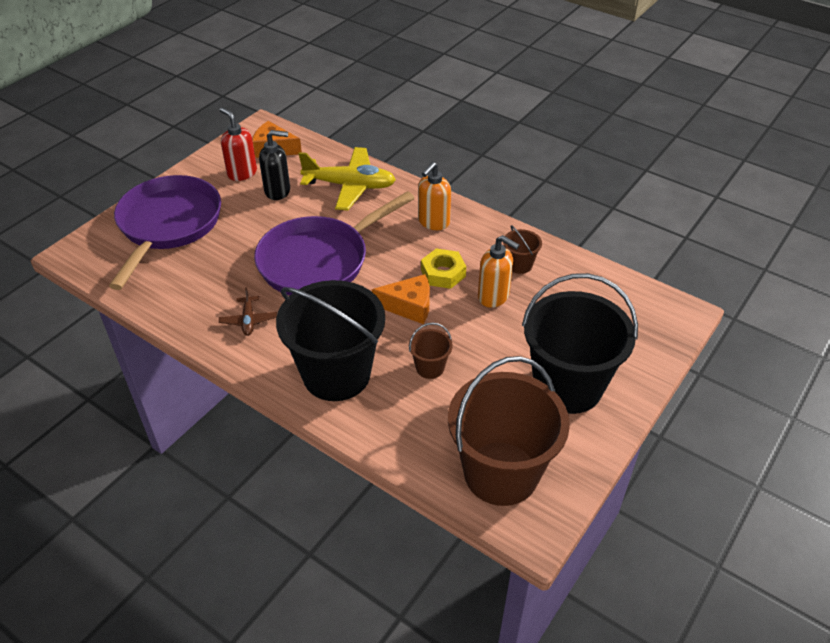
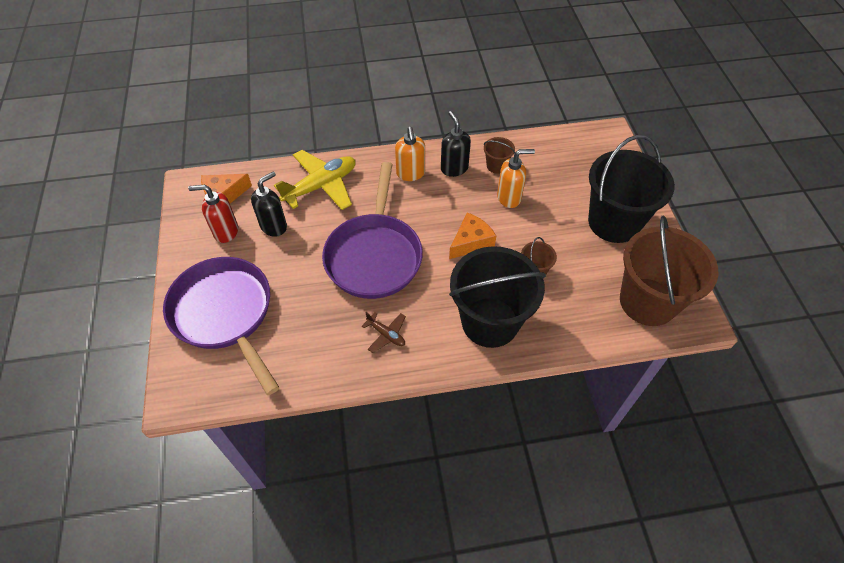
camera: 45 degrees left, 10 degrees up
(443, 273) = (461, 204): yellow nut -> none
(477, 242) = (454, 168): none -> black soap dispenser

